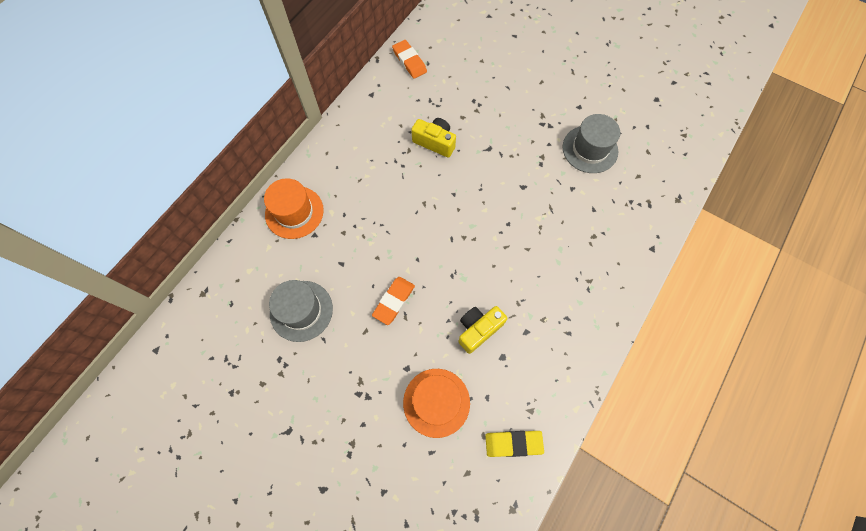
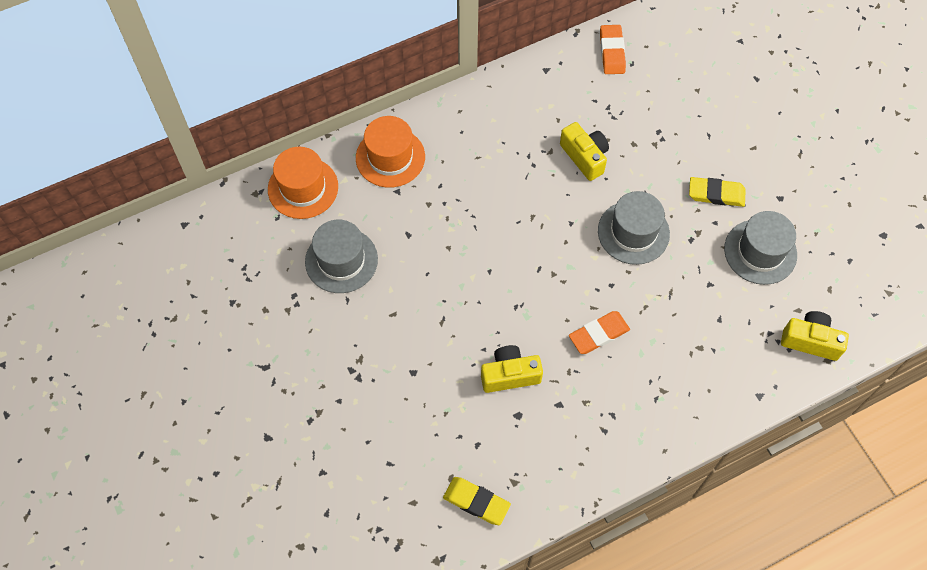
camera: 30 degrees right, 5 degrees down
(394, 301) = (439, 300): orange eraser -> orange eraser (598, 334)
(436, 402) = (423, 420): orange hat -> orange hat (303, 188)
(500, 178) = (633, 232): none -> grey hat
(537, 124) = (716, 194): none -> yellow eraser
(659, 193) = (810, 341): none -> yellow camera

